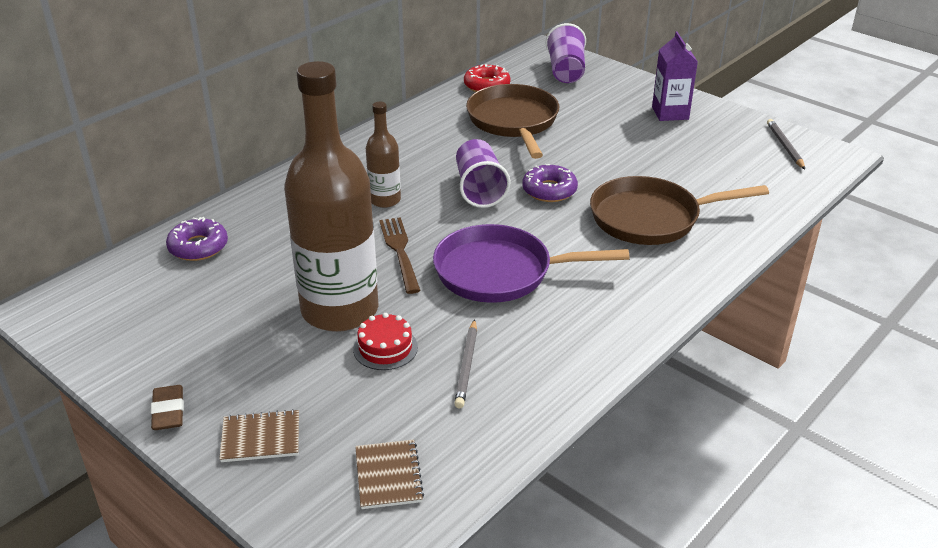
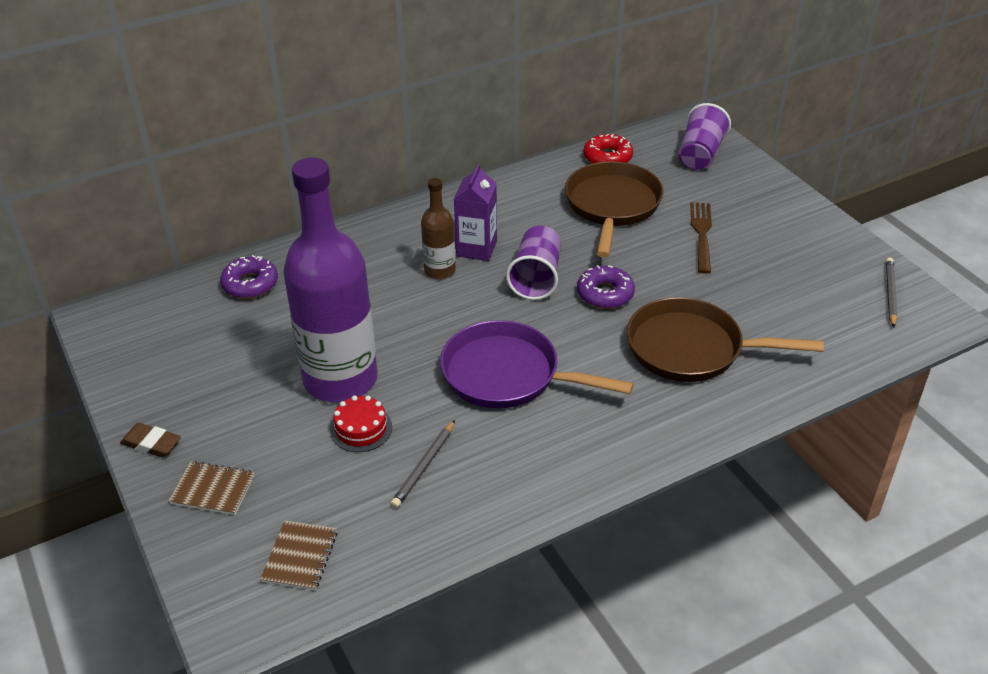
camera: 20 degrees right, 5 degrees up
(168, 411) = (151, 443): brown eraser -> brown eraser turned 75 degrees counterclockwise
(340, 310) = (340, 379): brown bottle -> purple bottle
(400, 251) = (425, 330): brown fork -> brown fork (701, 234)
(670, 113) = (784, 227): purple carton -> purple carton (476, 248)

